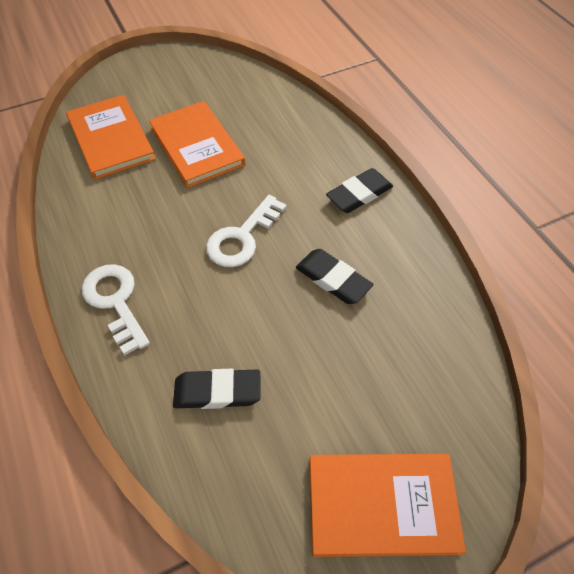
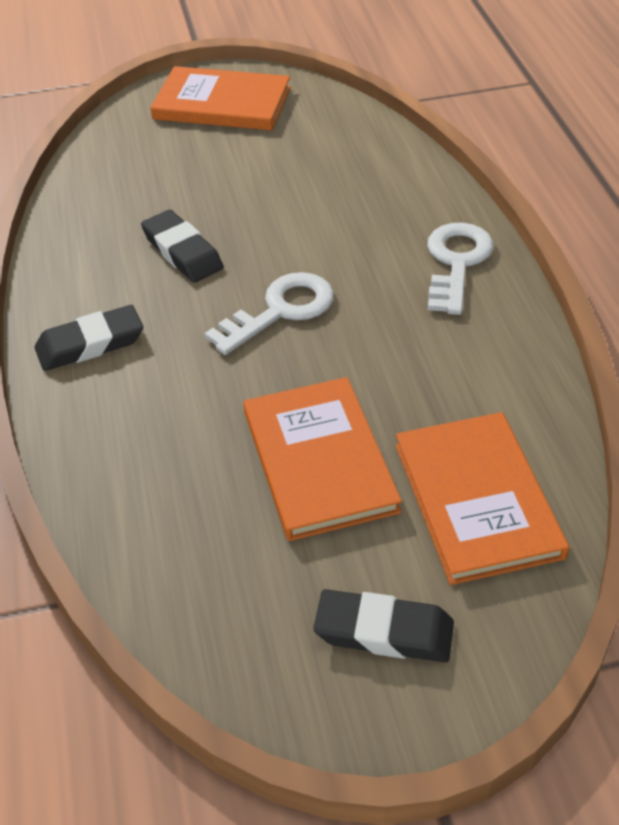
camera: 165 degrees left, 10 degrees down
(115, 301) = (456, 263): white key -> white key turned 150 degrees counterclockwise
(217, 392) = (346, 178): black eraser -> black eraser (384, 631)

